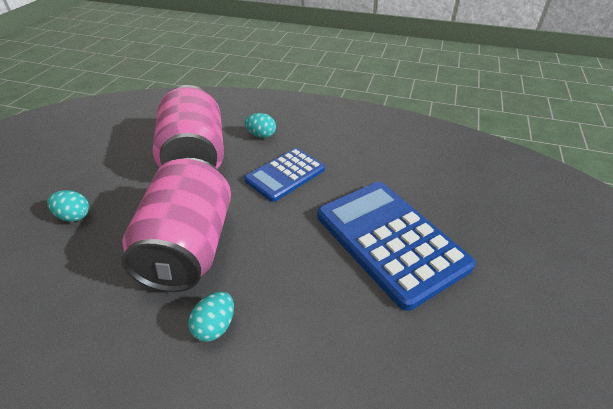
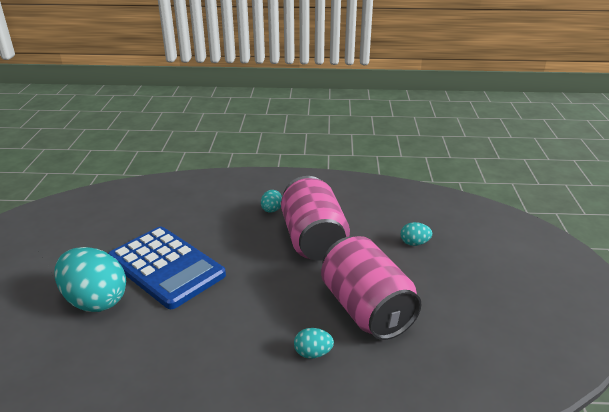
camera: 165 degrees right, 10 degrees down
(285, 175) = (265, 306): blue calculator -> none
(463, 211) = (95, 300): none -> turquoise egg

